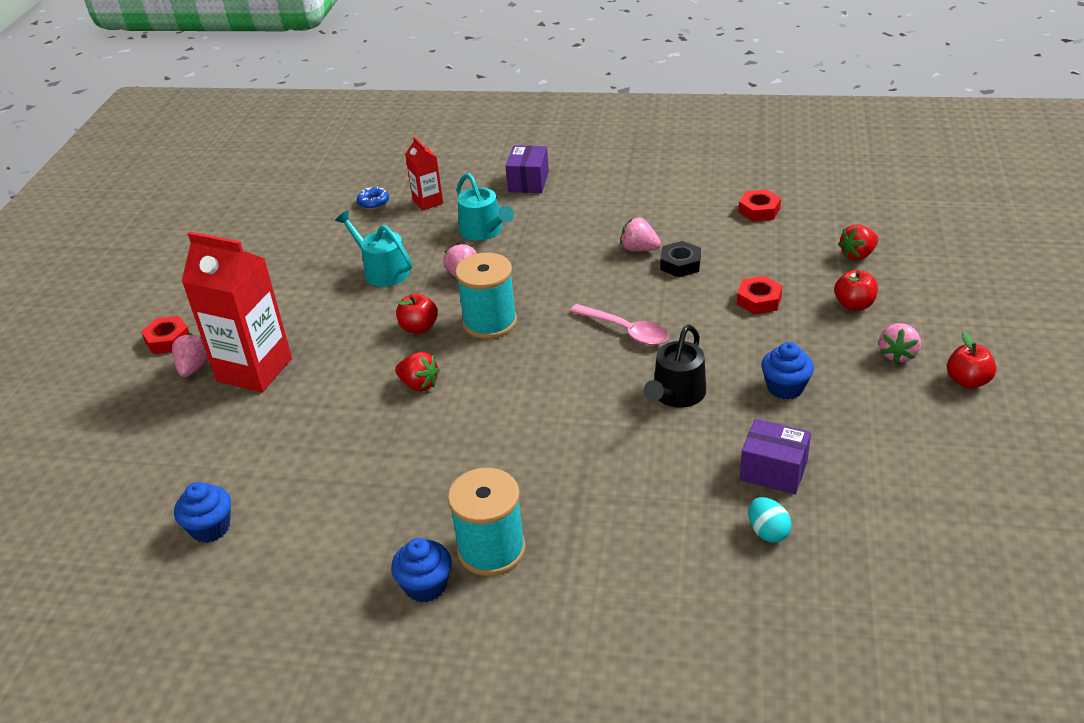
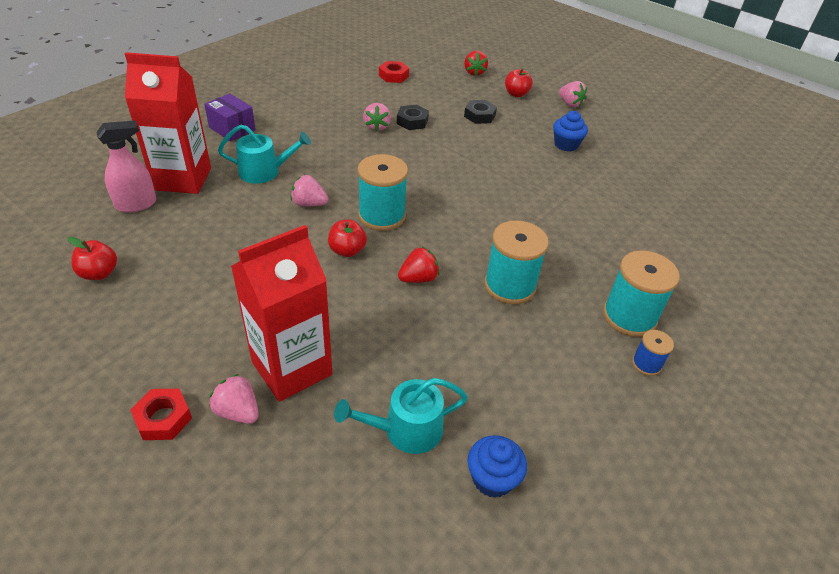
camera: 65 degrees left, 5 degrees up
(373, 202) = (136, 204): blue donut -> pink spray bottle
(382, 270) = (244, 238): turquoise watering can -> turquoise watering can (406, 430)
(425, 586) = (646, 364): blue cupcake -> blue spool
(428, 202) = (183, 179): red carton -> red carton, size x1.96
(462, 445) = (509, 286): none -> turquoise spool
(625, 330) = (456, 169): pink spoon -> none
(639, 249) = (377, 126): pink strawberry -> pink strawberry turned 60 degrees counterclockwise
(676, 394) = (538, 180): black watering can -> none
(759, 300) = (479, 116): red nut -> black nut
(767, 532) = (680, 205): turquoise egg -> none
(773, 471) = (632, 181): purple box -> none
(967, 381) = (608, 98): red apple -> red apple (99, 273)

